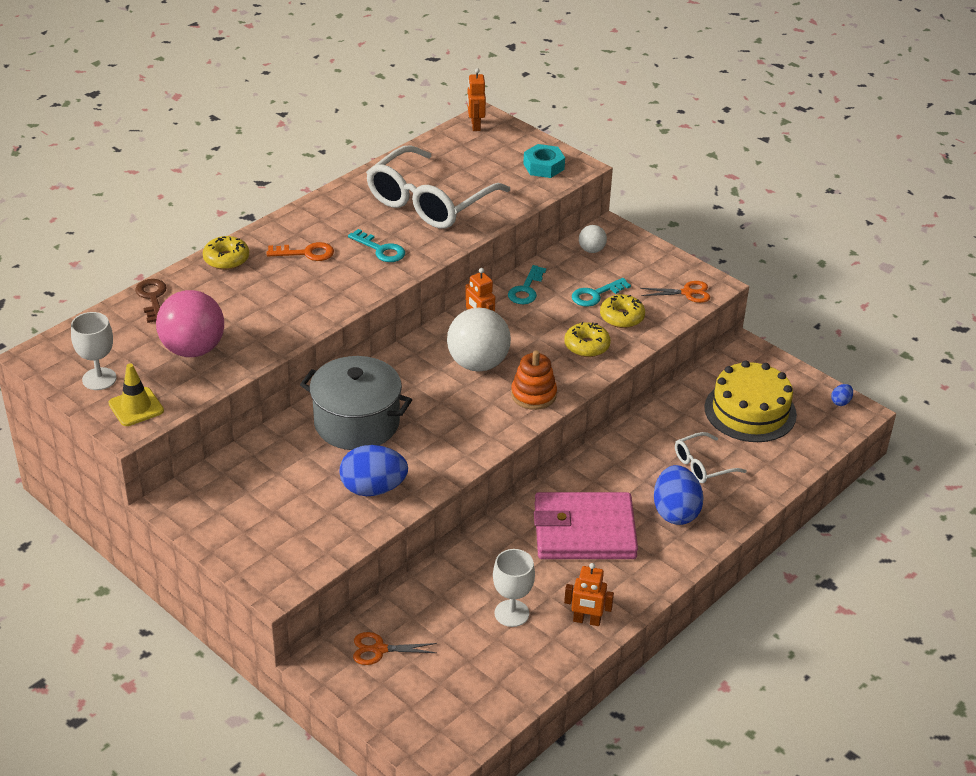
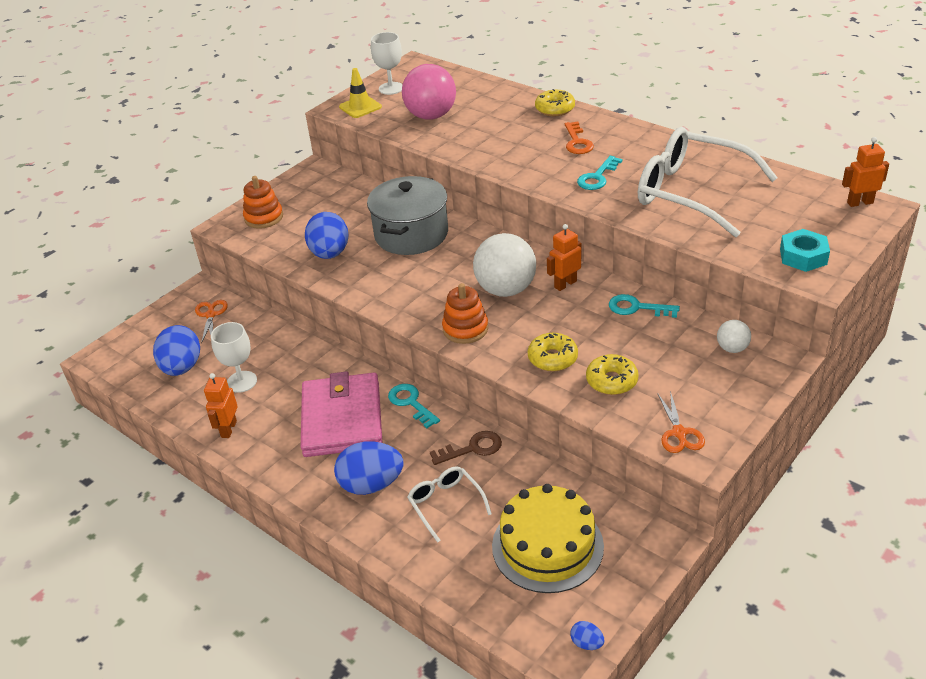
camera: 90 degrees right, 0 degrees up
(152, 298) = (492, 89): brown key -> brown key (472, 448)
(272, 549) = (264, 217): none -> orange stacking toy
(475, 670) = (182, 367): none -> blue egg
(595, 295) = (646, 358): turquoise key -> turquoise key (411, 403)

